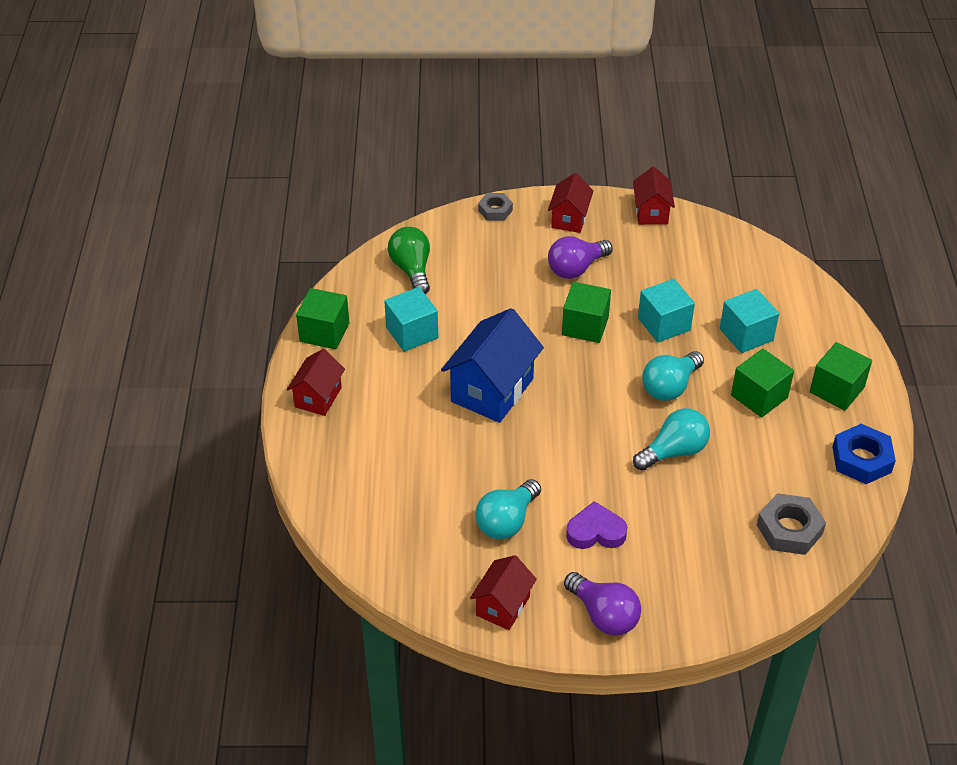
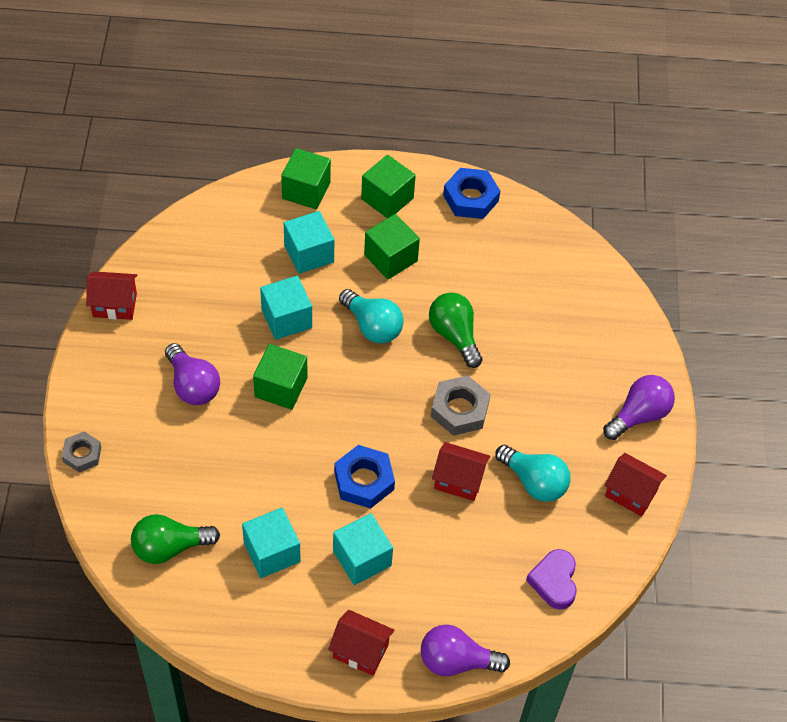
camera: 90 degrees left, 10 degrees up
(308, 465) = (456, 661): none -> purple light bulb
(324, 332) = (260, 643): green cube -> green cube (306, 190)
(410, 393) = (362, 558): none -> turquoise cube
(492, 390) = (364, 480): blue house -> blue nut
(569, 219) = (110, 382): red house -> red house (459, 480)
(596, 532) = (547, 410): purple heart -> purple heart (554, 581)
(674, 451) = (454, 335): turquoise light bulb -> green light bulb
(789, 529) = (547, 264): grey nut -> grey nut (459, 409)

